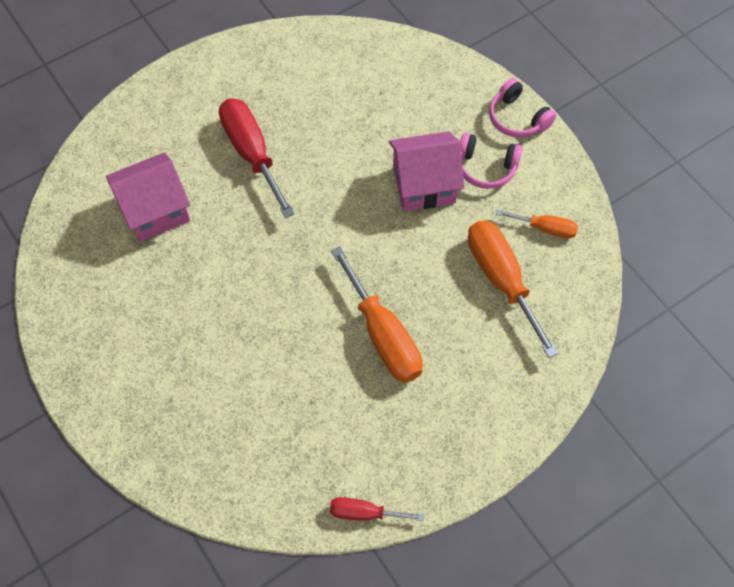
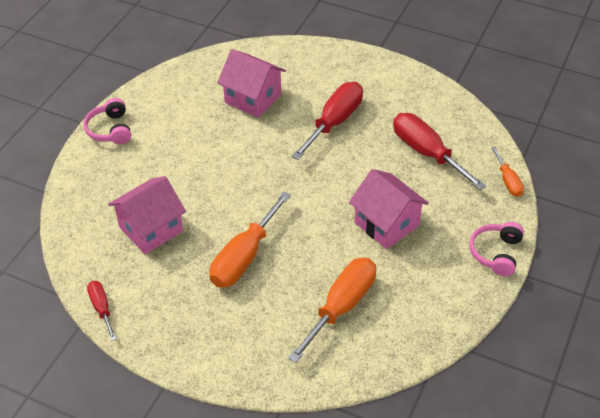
camera: 60 degrees right, 15 degrees down
(282, 410) = (151, 229): none -> pink house
(355, 99) = (426, 153): none -> red screwdriver
(486, 167) = (433, 254): pink headphones -> pink headphones (110, 130)
(545, 228) = (409, 315): orange screwdriver -> orange screwdriver (508, 181)

